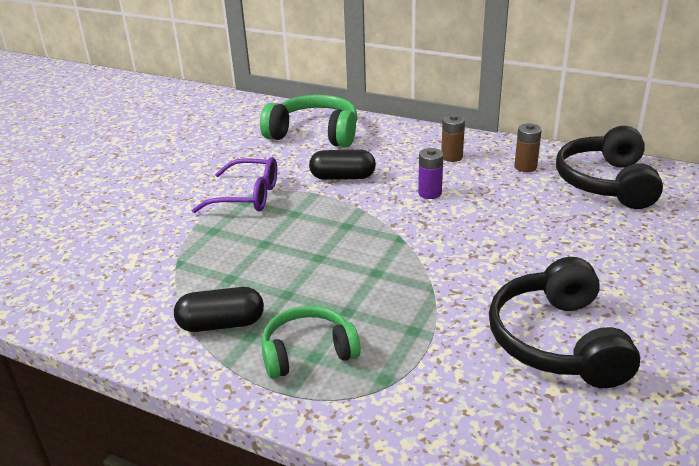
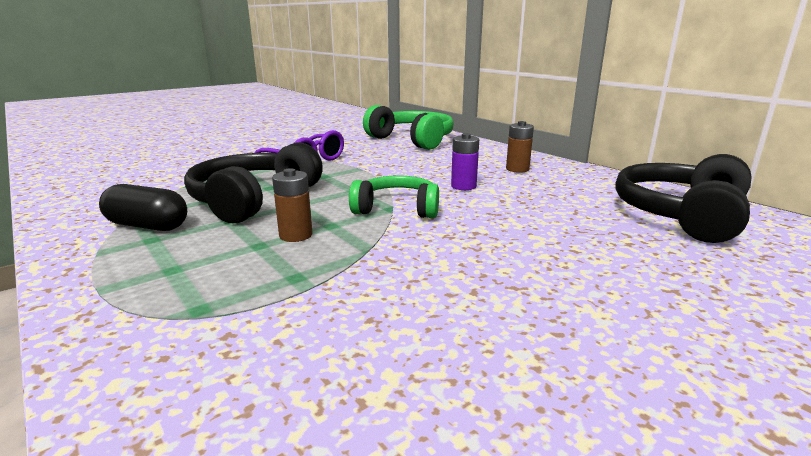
camera: 25 degrees right, 10 degrees down
(308, 352) = (174, 264): green headphones -> green headphones (397, 209)
(342, 177) = (398, 164): black capsule -> none
(525, 167) = (590, 187): brown battery -> brown battery (296, 235)
(556, 341) = (450, 340): black headphones -> black headphones (253, 199)

